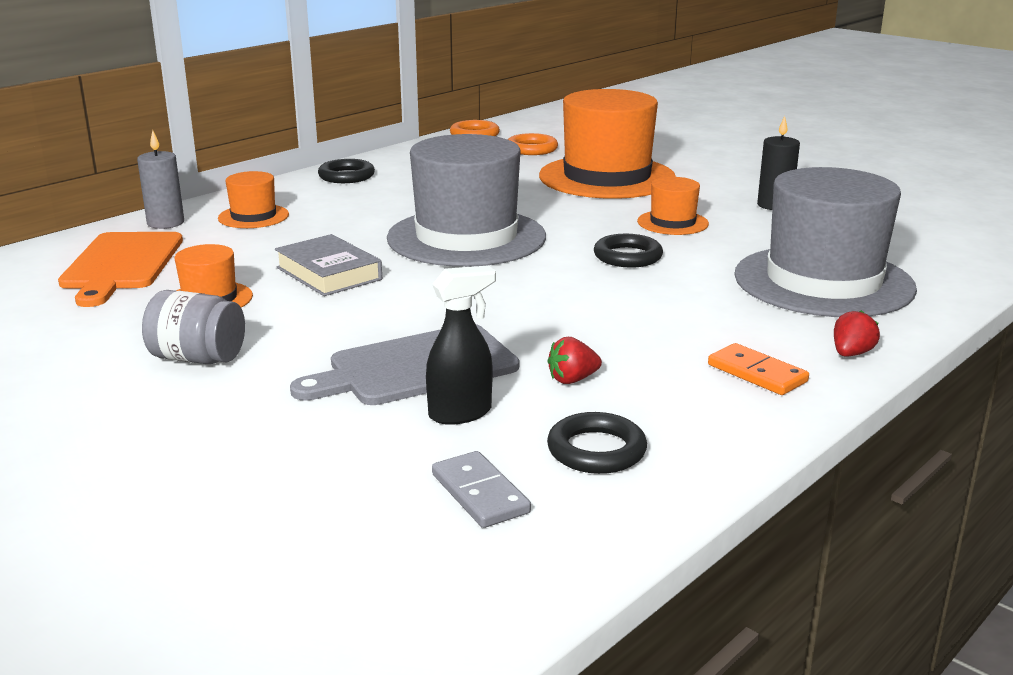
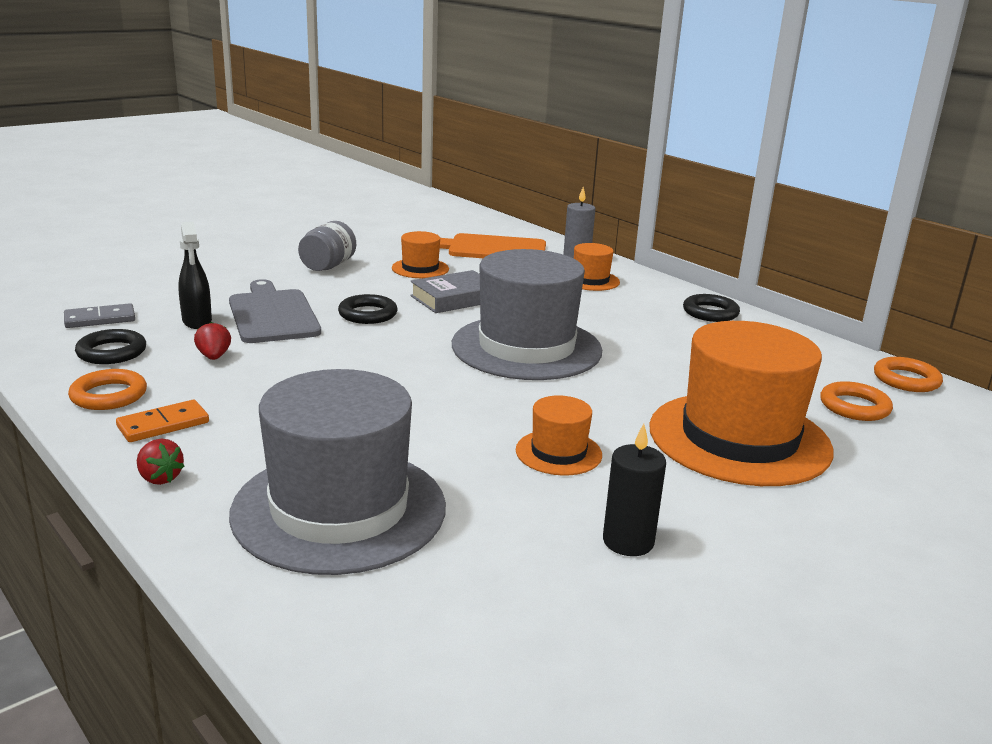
camera: 95 degrees right, 0 degrees up
(627, 256) = (455, 411): black ring -> black ring (368, 314)
(717, 419) = (109, 395): none -> orange ring

